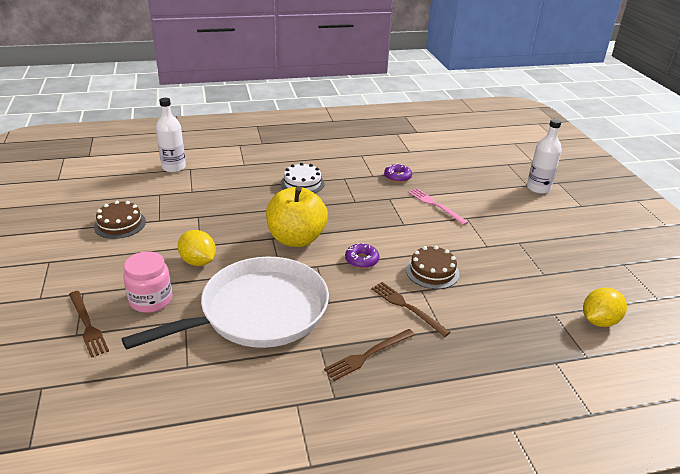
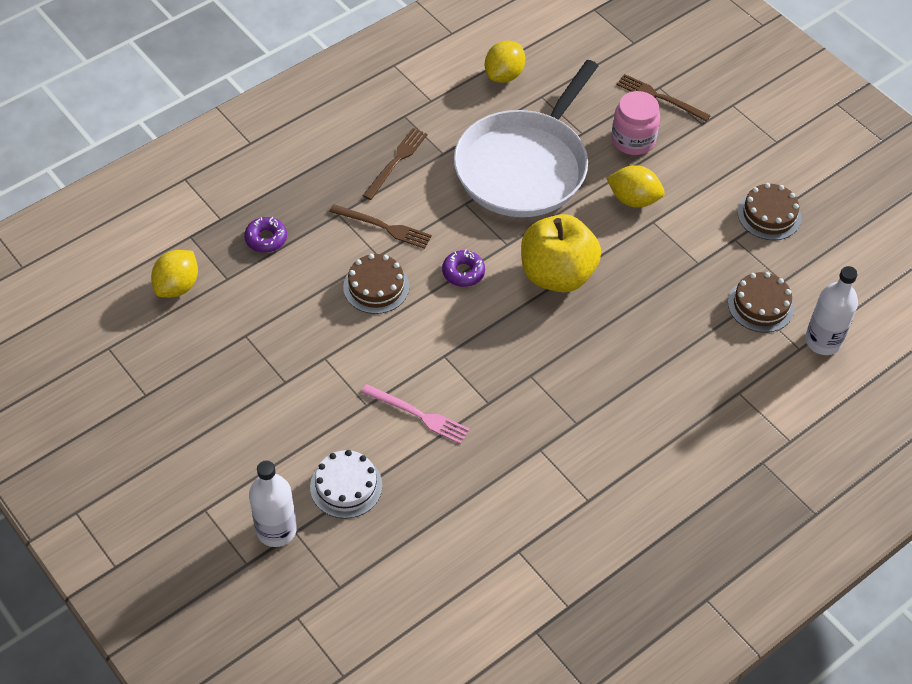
camera: 155 degrees right, 20 degrees up
(186, 189) = (760, 305): none -> brown cake
(202, 403) = (504, 75): none -> yellow lemon
(302, 183) = (625, 383): white cake -> white cake (346, 486)
(397, 177) = (501, 462): purple donut -> purple donut (266, 239)

